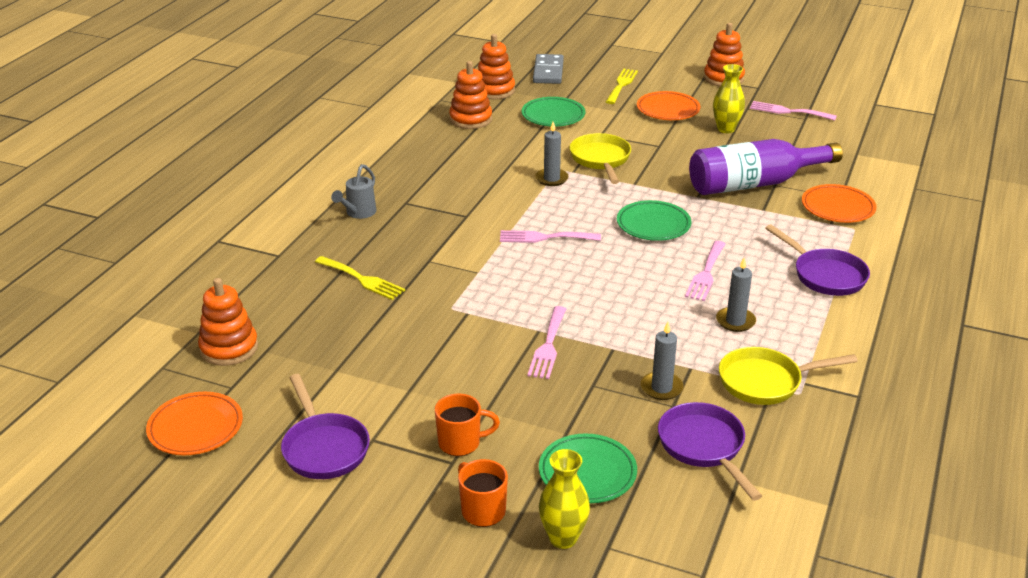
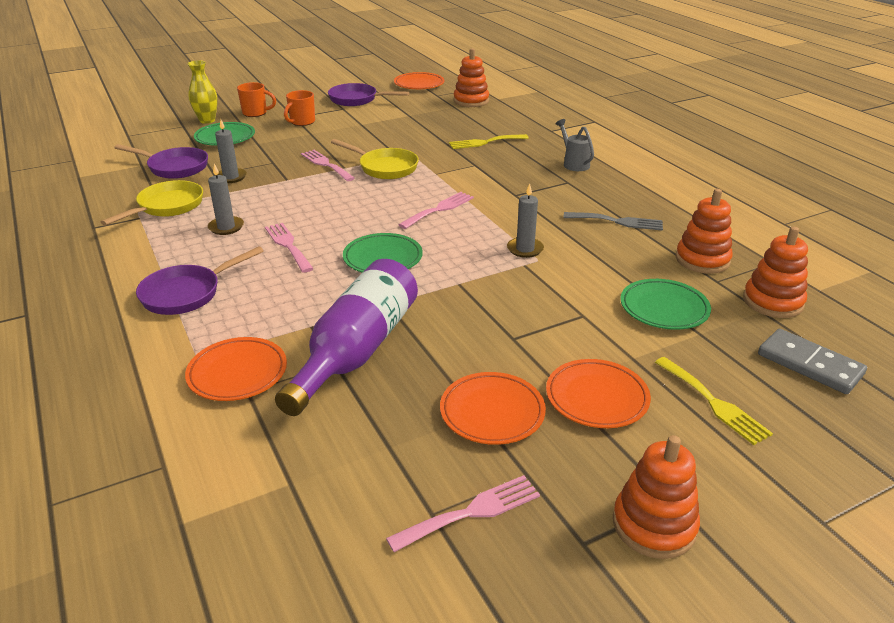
camera: 130 degrees right, 0 degrees up
(454, 160) = (618, 221): none -> grey fork
(601, 160) = (527, 288): yellow pan -> yellow pan (385, 167)
(726, 129) = (492, 412): yellow vase -> orange plate
(825, 275) = (187, 293): purple pan -> purple pan turned 45 degrees counterclockwise

